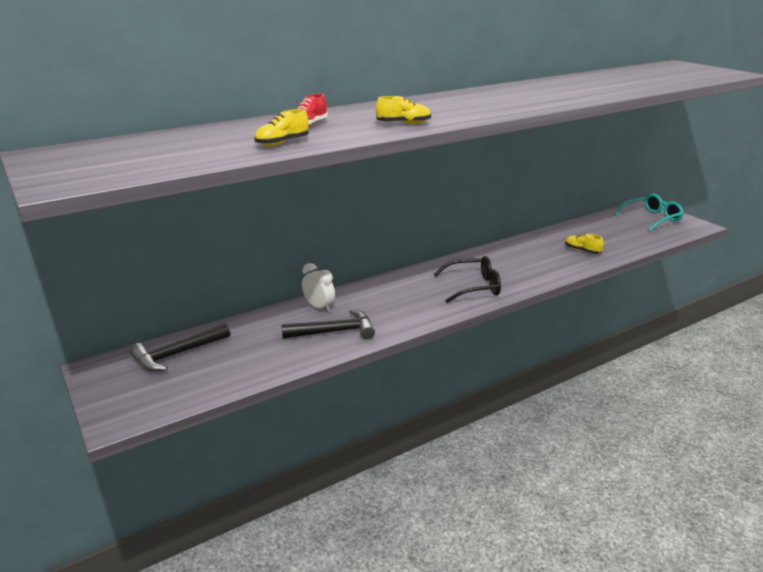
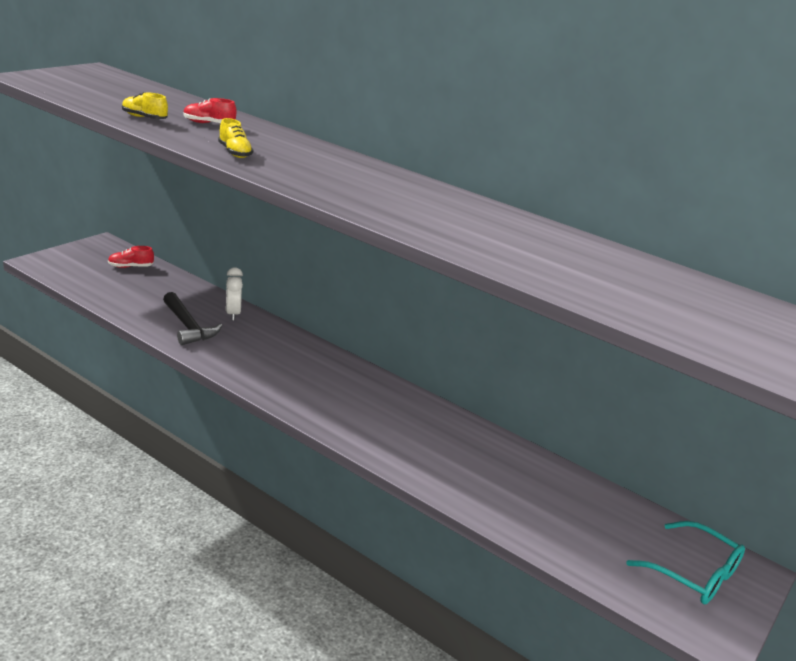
camera: 65 degrees right, 0 degrees up
(177, 354) = (130, 267): black hammer -> red shoe
(319, 307) = (233, 314): white clock -> white clock turned 150 degrees clockwise
(473, 287) = (322, 399): black glasses -> none
(582, 251) = (489, 487): yellow shoe -> none

